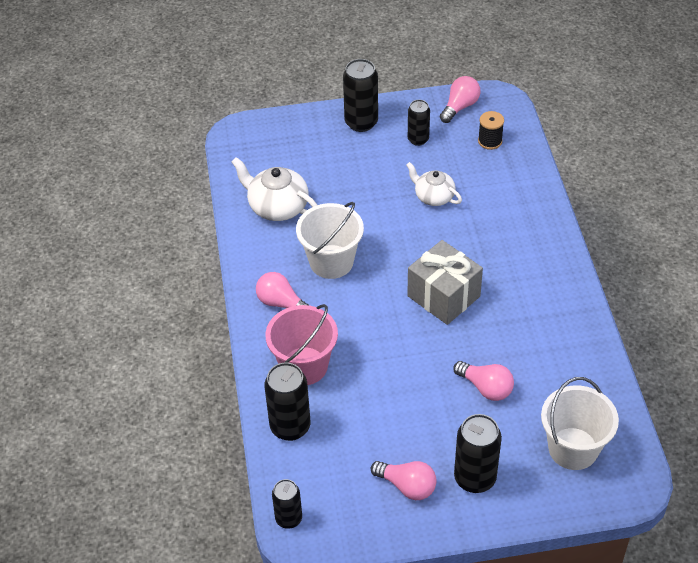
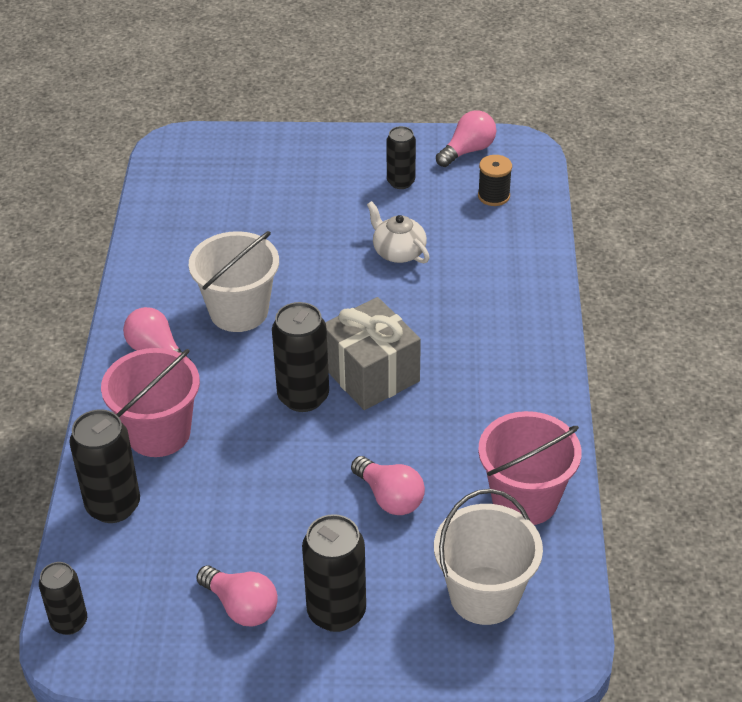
camera: 10 degrees right, 5 degrees down
(277, 206) = (193, 236): white teapot -> none
(361, 122) = (334, 153): black can -> black can (303, 396)
(580, 373) = (525, 499): none -> pink bucket

